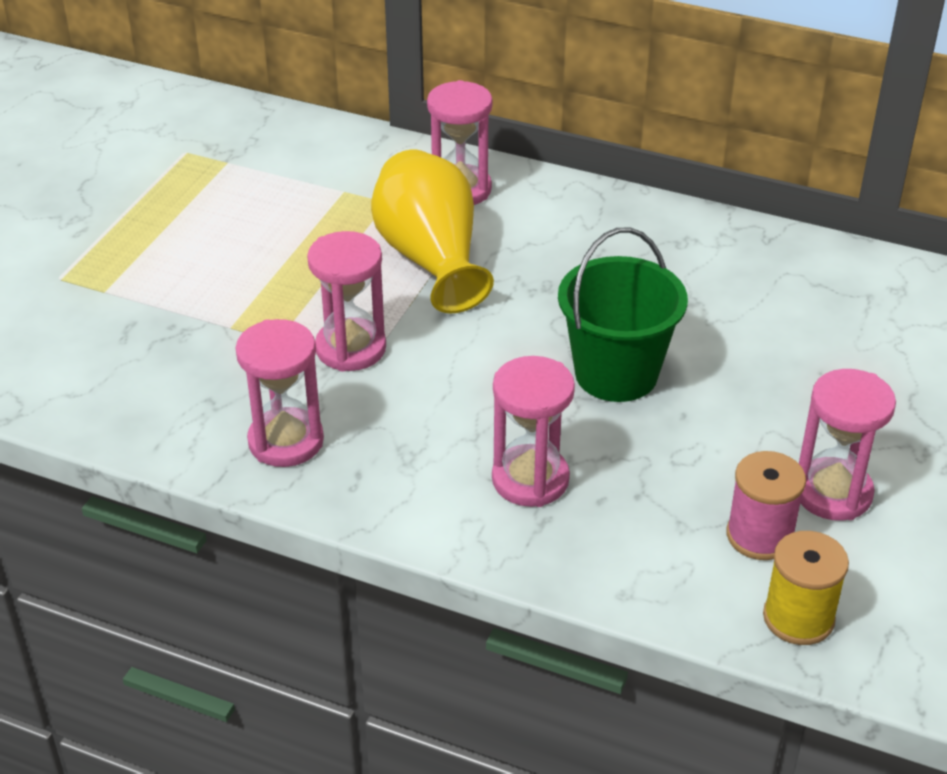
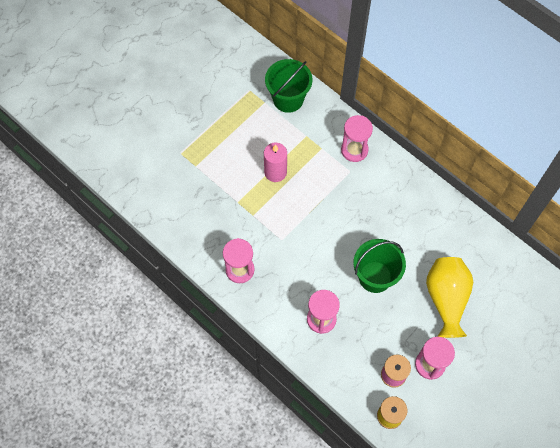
camera: 20 degrees right, 25 degrees up
(278, 147) = (288, 99): none -> green bucket
(300, 260) = (275, 172): none -> pink candle
(351, 348) = (279, 229): pink hourglass -> none
(431, 259) = (327, 189): yellow vase -> yellow vase (446, 299)

